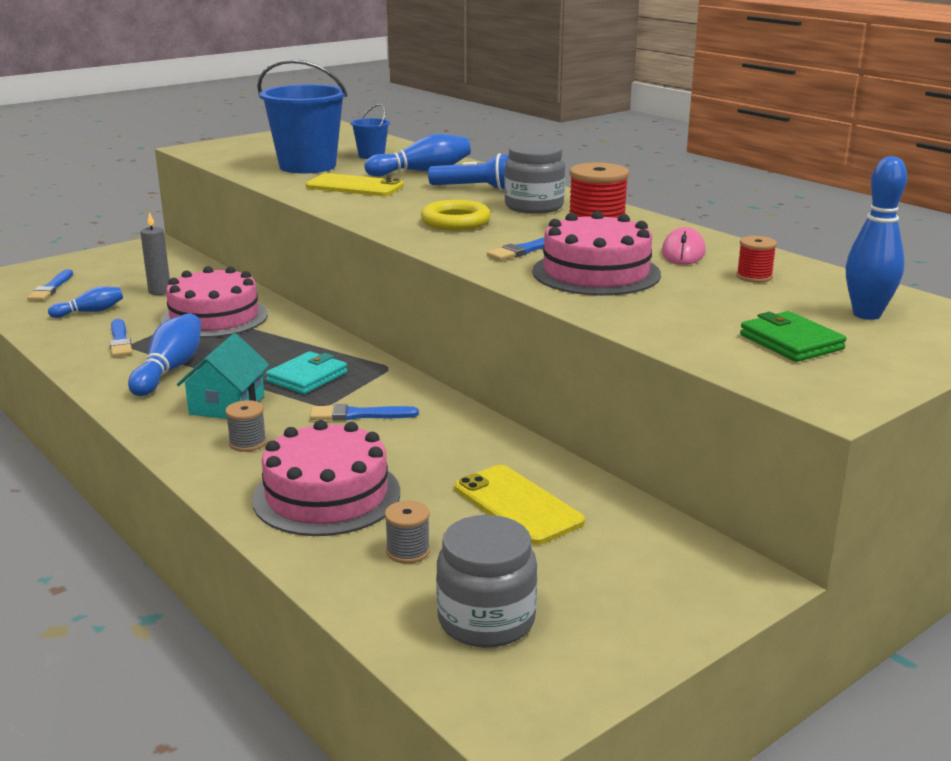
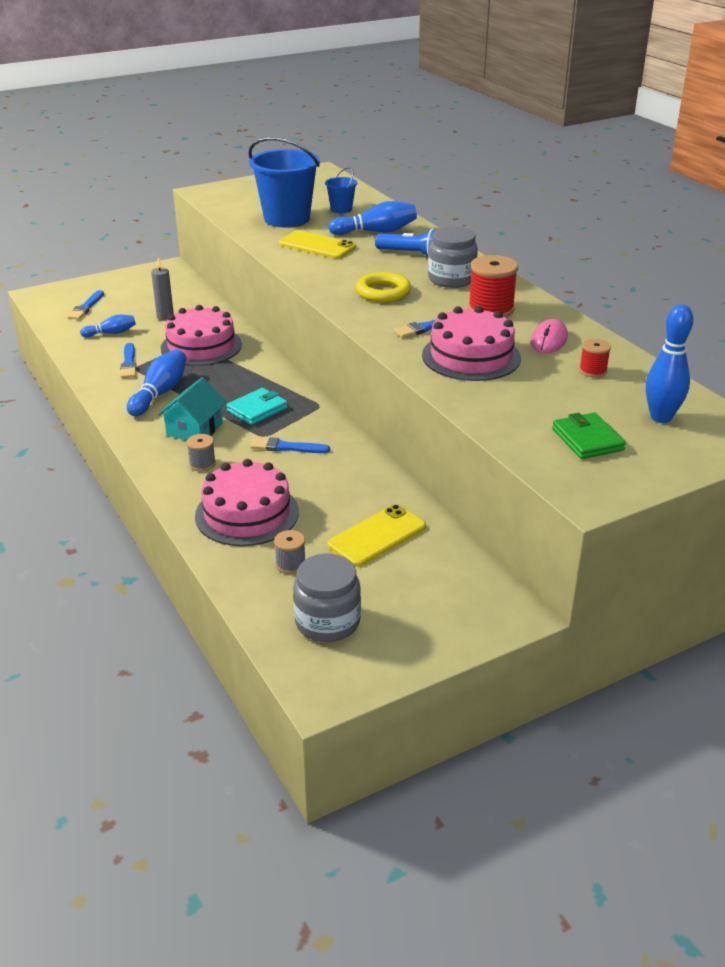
camera: 10 degrees right, 10 degrees up
(517, 505) = (377, 536): yellow phone -> yellow phone turned 75 degrees clockwise

